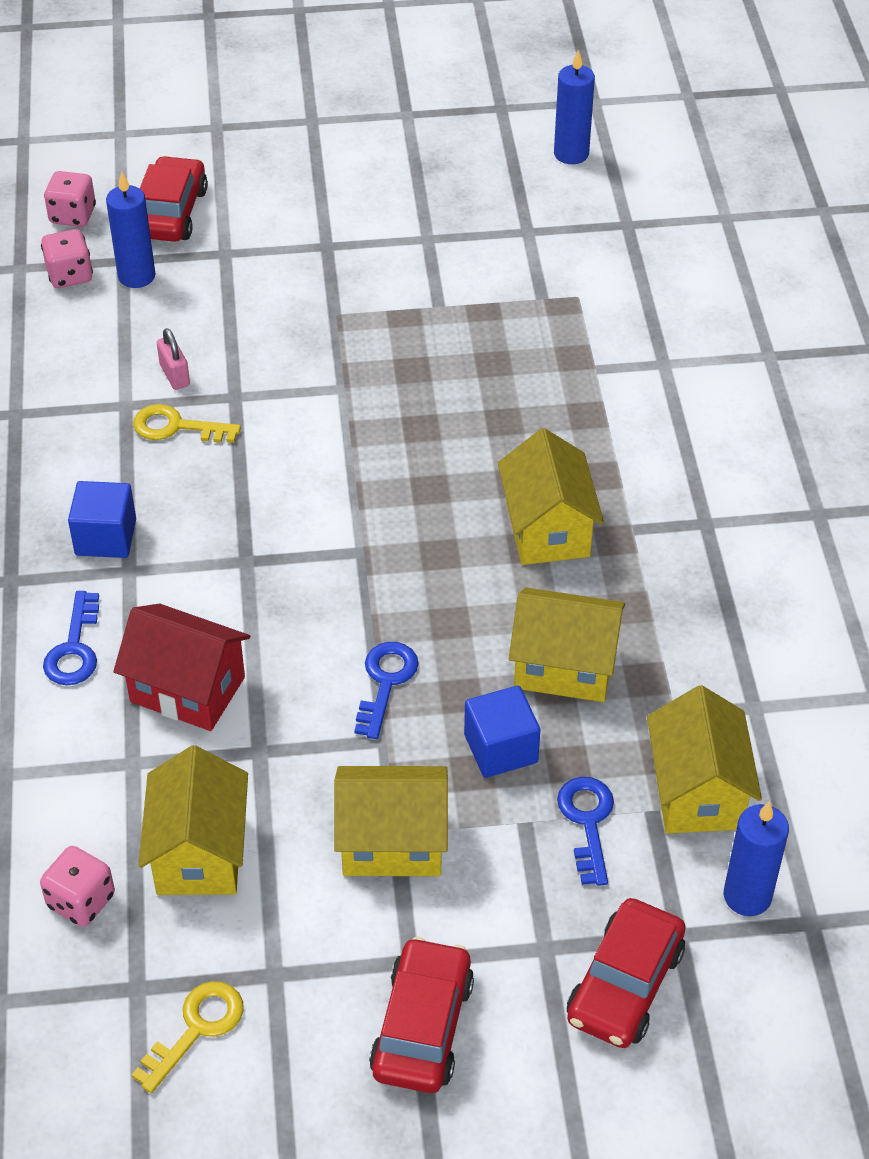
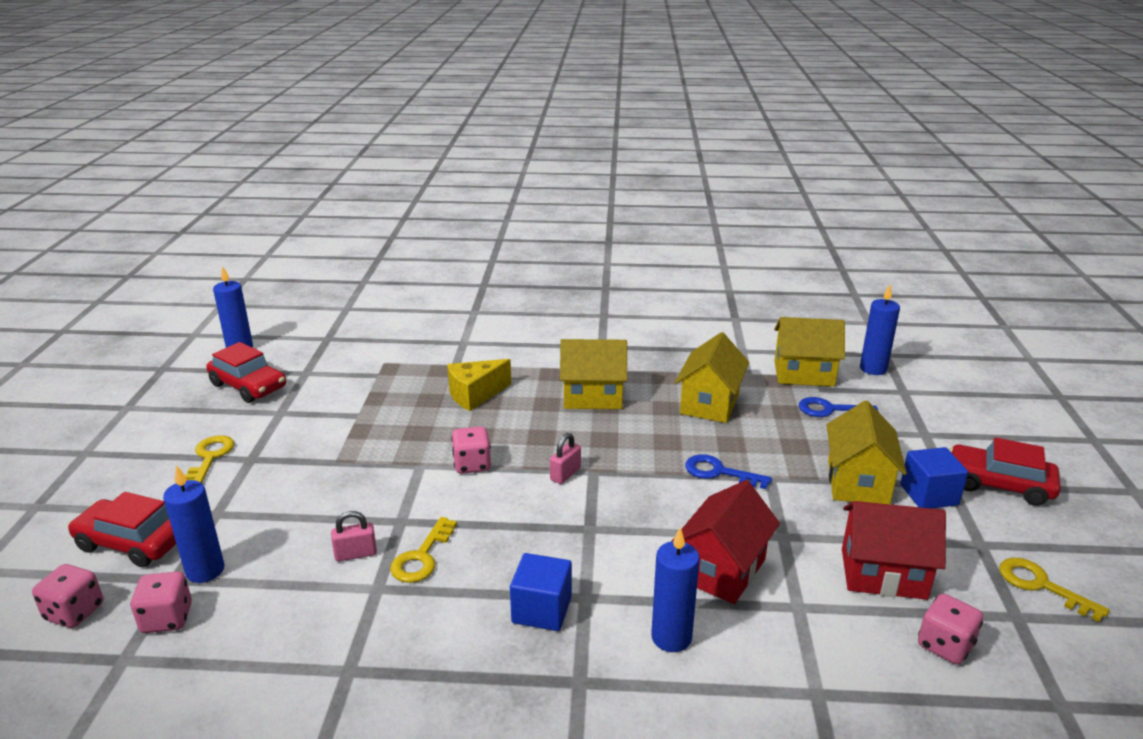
camera: 80 degrees left, 20 degrees down
(74, 648) = (671, 637): blue key -> blue candle
(199, 853) = (883, 574): yellow house -> red house
(321, 214) = (210, 458): none -> yellow key
(350, 524) = (565, 474): none -> pink padlock
(353, 434) = (472, 465): none -> pink dice
(500, 748) = (776, 433): blue cube -> blue cube (929, 495)
(517, 405) = (475, 395): none -> yellow cheese
(625, 984) = (943, 411): red car -> red car (248, 386)

